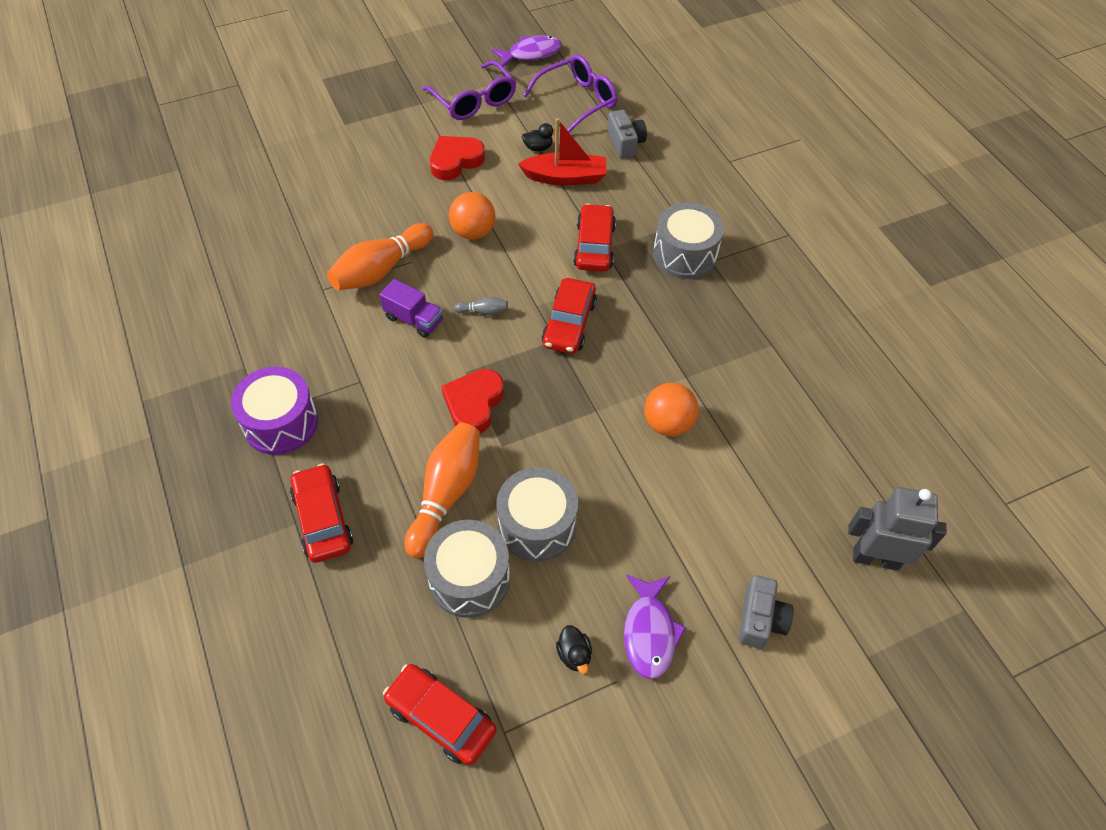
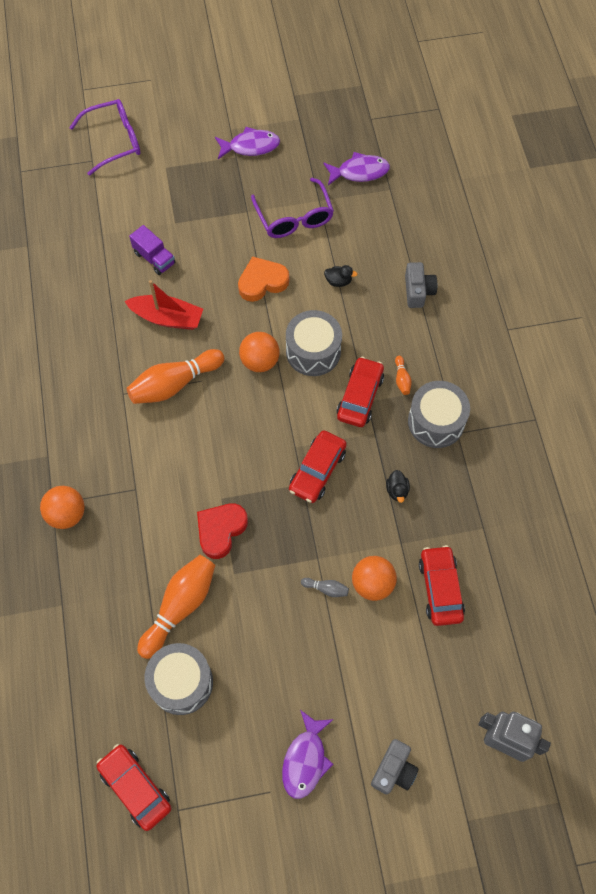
camera: 15 degrees right, 10 degrees up
(281, 423) = (67, 514): purple drum -> orange ball
(323, 519) = (83, 606): red car -> red car (440, 588)
(410, 49) = (250, 146): none -> purple fish
(414, 319) = (190, 439): purple truck -> purple truck (154, 258)
(455, 161) = (262, 282): red heart -> orange heart
(483, 311) = (249, 443): grey bowling pin -> grey bowling pin (326, 589)
(537, 525) = (243, 650): grey drum -> grey drum (313, 351)
(565, 177) = (354, 318): red boat -> red boat (167, 318)
(574, 654) = (244, 763): black duck -> black duck (397, 490)
(578, 101) = (388, 235): purple glasses -> purple glasses (115, 141)
(634, 222) = (402, 379): none -> orange bowling pin

